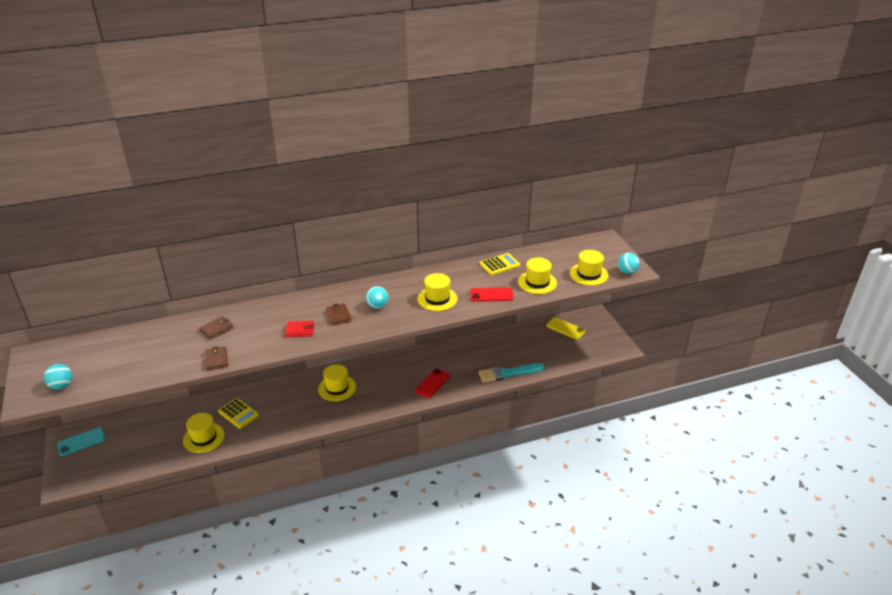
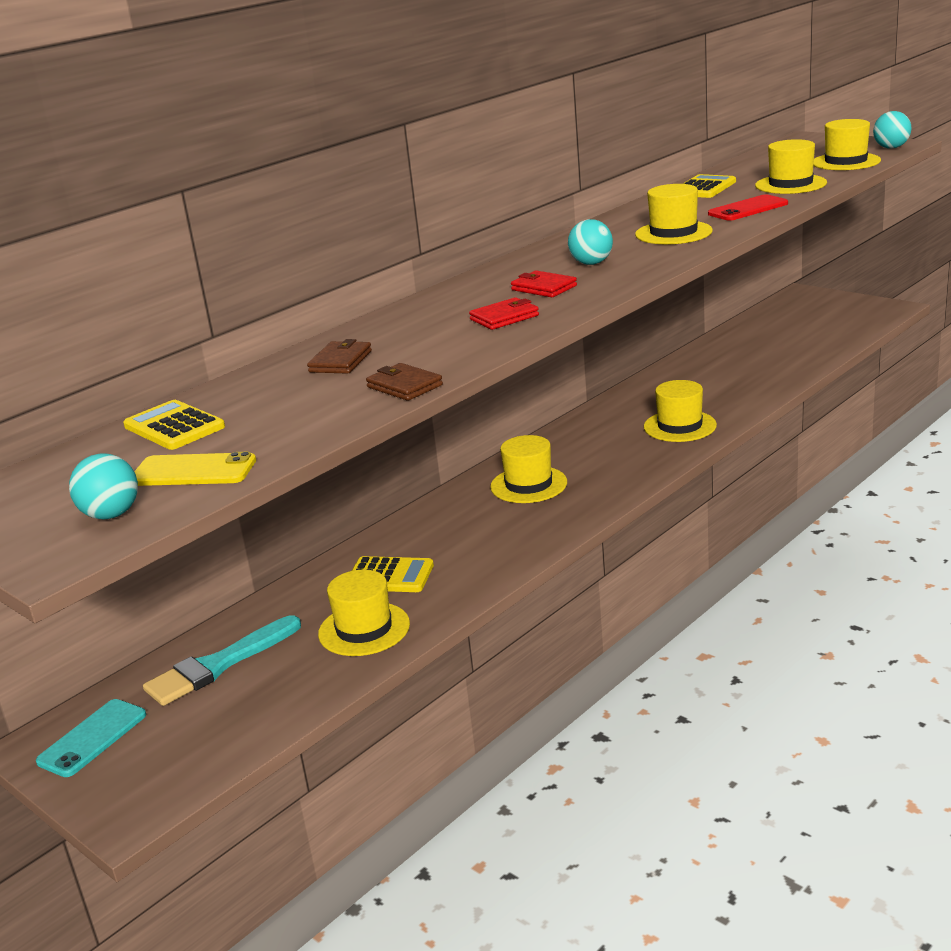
camera: 25 degrees left, 10 degrees down
(128, 342) = (174, 427): none -> yellow calculator
(338, 316) = (543, 288): brown wallet -> red wallet
(432, 383) = (680, 426): red phone -> yellow hat
(508, 373) = (776, 379): turquoise brush -> turquoise brush (219, 665)
(565, 328) = (785, 316): yellow phone -> yellow phone (193, 471)

